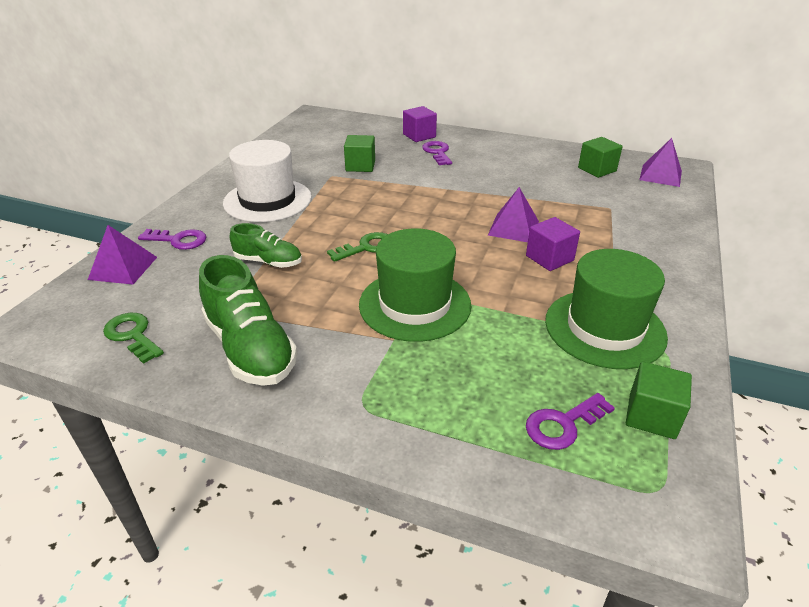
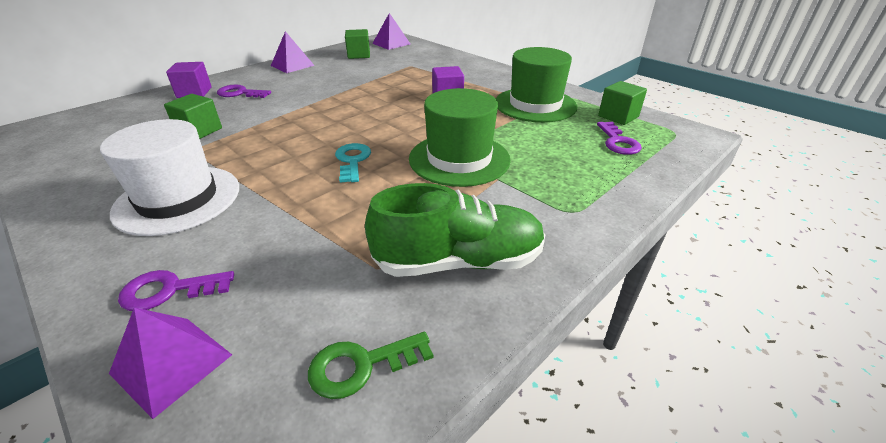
camera: 65 degrees left, 0 degrees up
(178, 240) = (169, 290): purple key -> purple key turned 135 degrees counterclockwise
(268, 262) = (312, 222): green shoe -> none
(366, 247) = (352, 161): green key -> turquoise key
(513, 228) = (397, 98): purple pyramid -> purple pyramid (292, 65)

